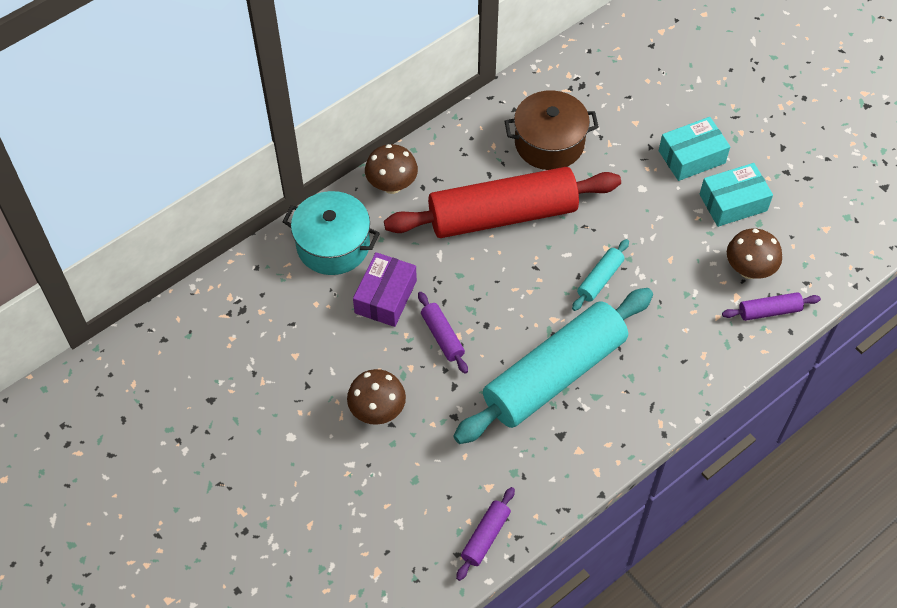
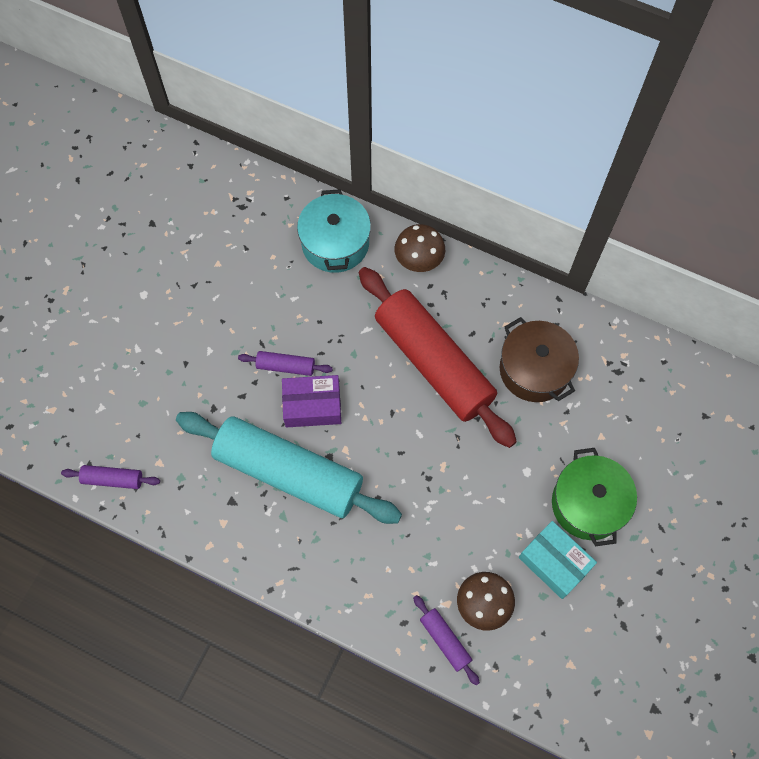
camera: 65 degrees right, 10 degrees up
(377, 411) = (193, 347): brown mushroom -> none
(385, 297) = (304, 306): purple box -> purple box (312, 406)
(442, 336) = (286, 366): purple rolling pin -> purple rolling pin turned 60 degrees clockwise
(600, 279) = (406, 472): turquoise rolling pin -> none
(692, 157) = (588, 504): turquoise box -> green pot

